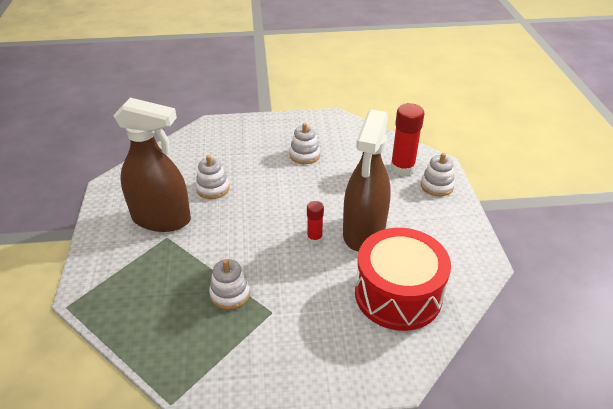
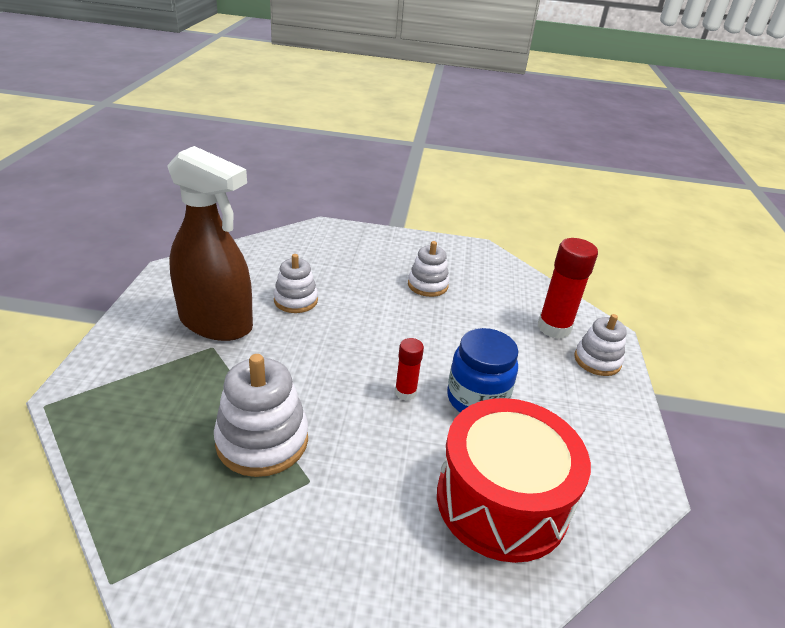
camera: 10 degrees right, 5 degrees down
(230, 294) = (262, 440): white stacking toy -> white stacking toy, size x1.58
(364, 232) = (477, 399): brown spray bottle -> blue jar

